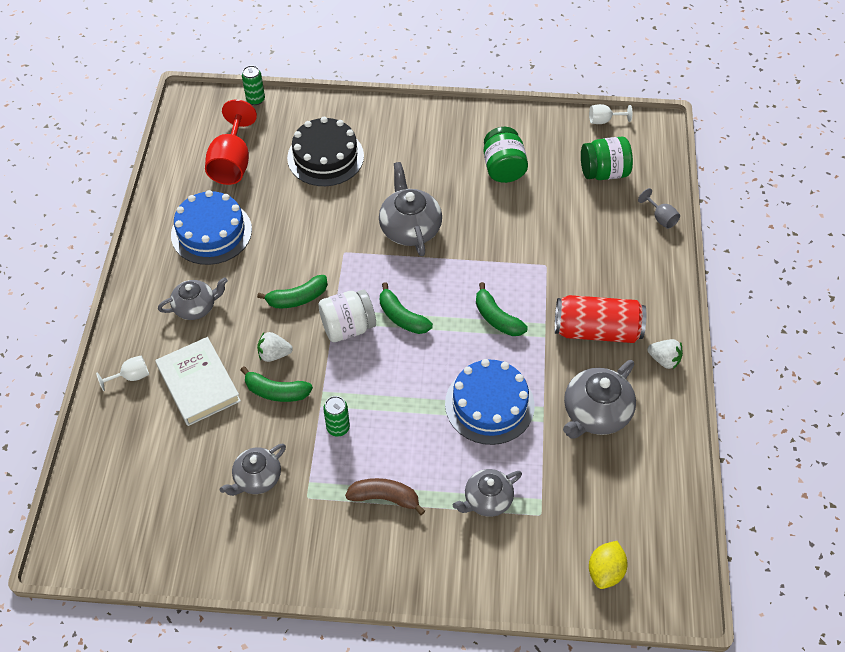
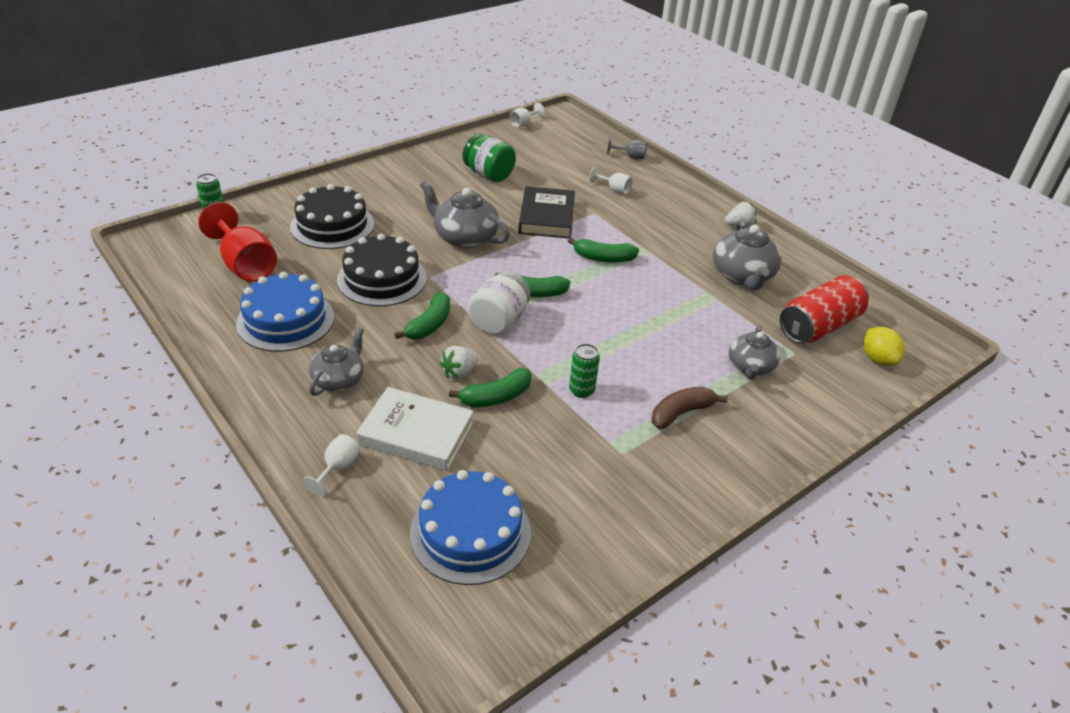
camera: 45 degrees left, 15 degrees down
(257, 478) = (562, 468): grey teapot -> none
(308, 233) = (382, 278): none -> black cake
(489, 404) = (670, 310): blue cake -> blue cake (470, 532)
(500, 245) = (546, 217): none -> black book
(596, 248) = (614, 189): none -> white goblet
(596, 330) = (677, 232): red can -> red can (818, 326)
(604, 172) = (561, 149): green jar -> none

